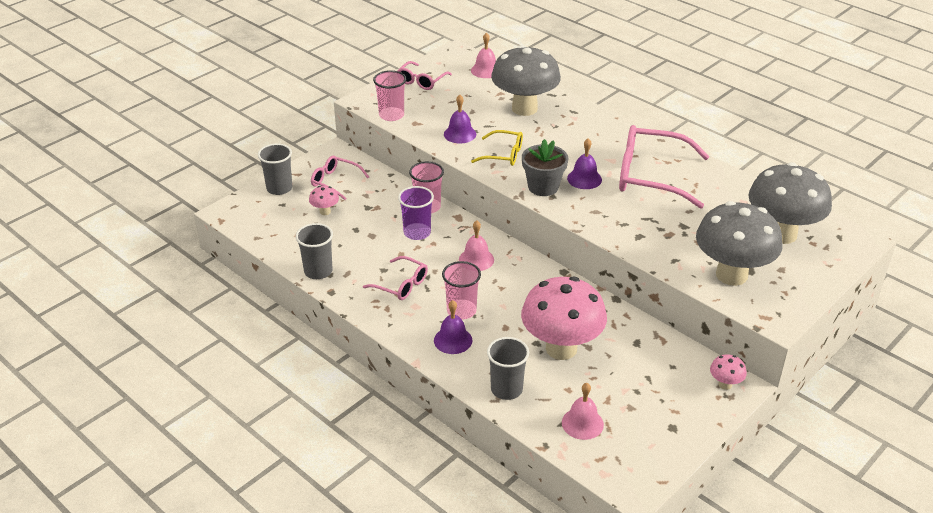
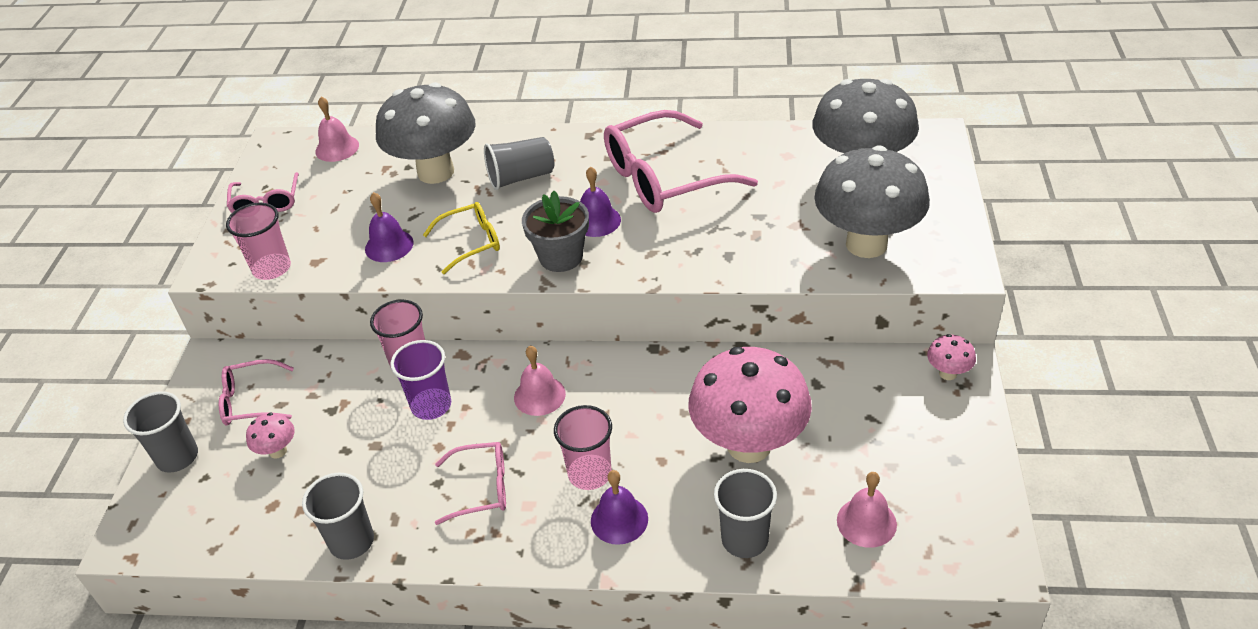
camera: 35 degrees left, 5 degrees up
(568, 135) = (521, 177): none -> grey cup

